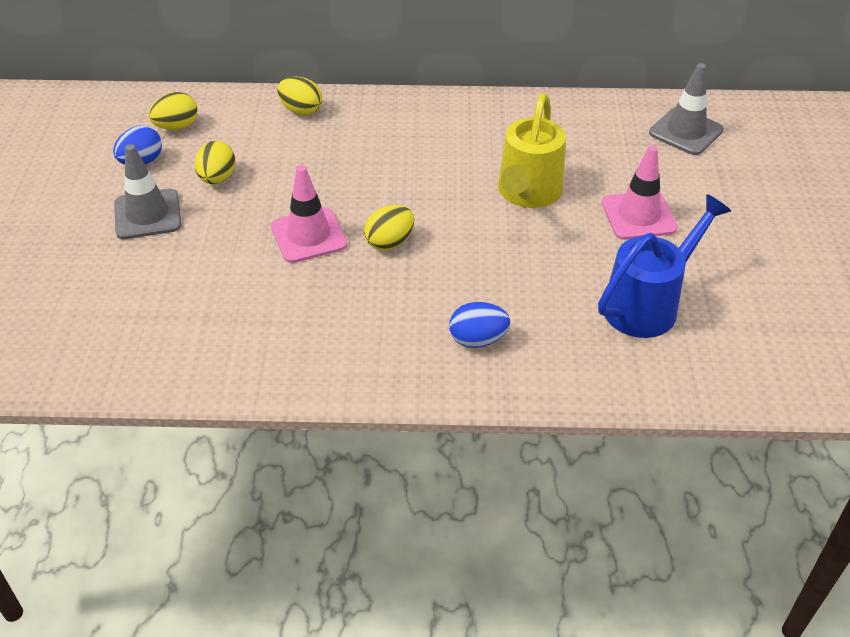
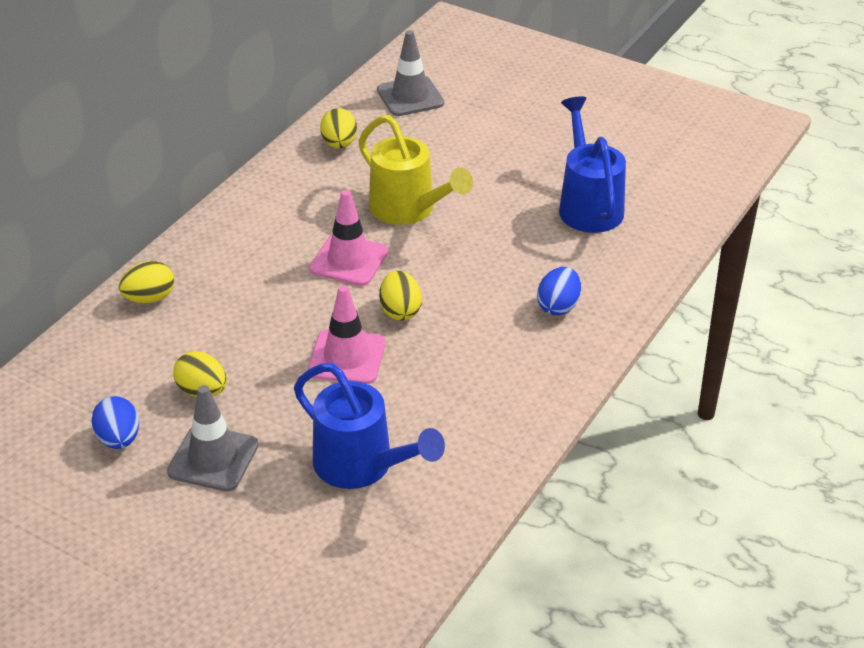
camera: 60 degrees left, 5 degrees down
(177, 126) = (83, 395): yellow egg -> yellow egg (339, 144)
(185, 297) = (362, 466): none -> blue watering can
(638, 215) = (488, 165): pink traffic cone -> pink traffic cone (349, 260)

